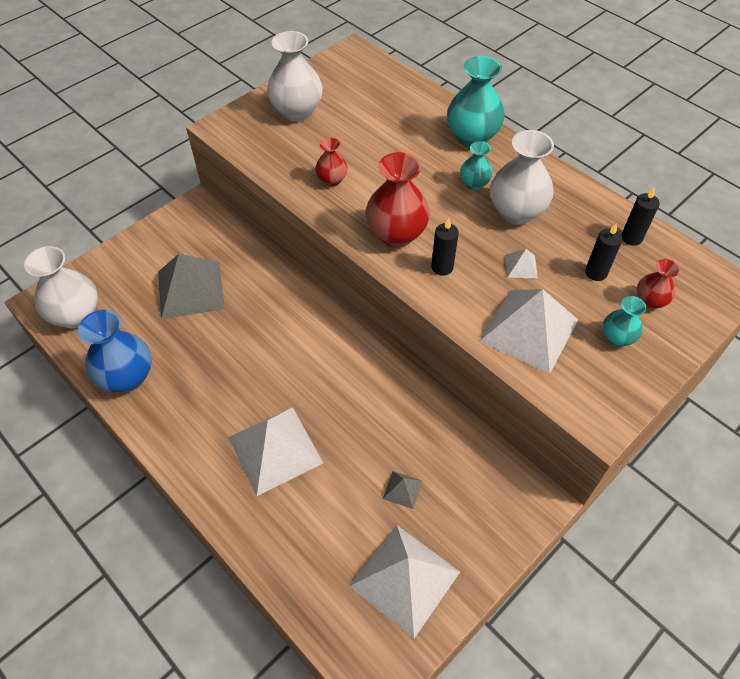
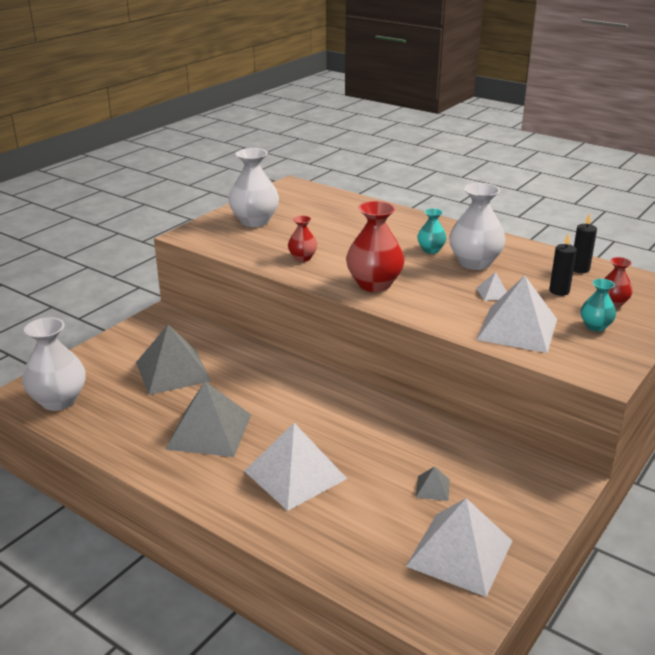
camera: 10 degrees left, 25 degrees down
(127, 377) = (125, 439): blue vase -> none
(207, 378) = (209, 431): none -> grey pyramid
(442, 267) = (423, 300): black candle -> none
(472, 137) = (417, 224): turquoise vase -> none

